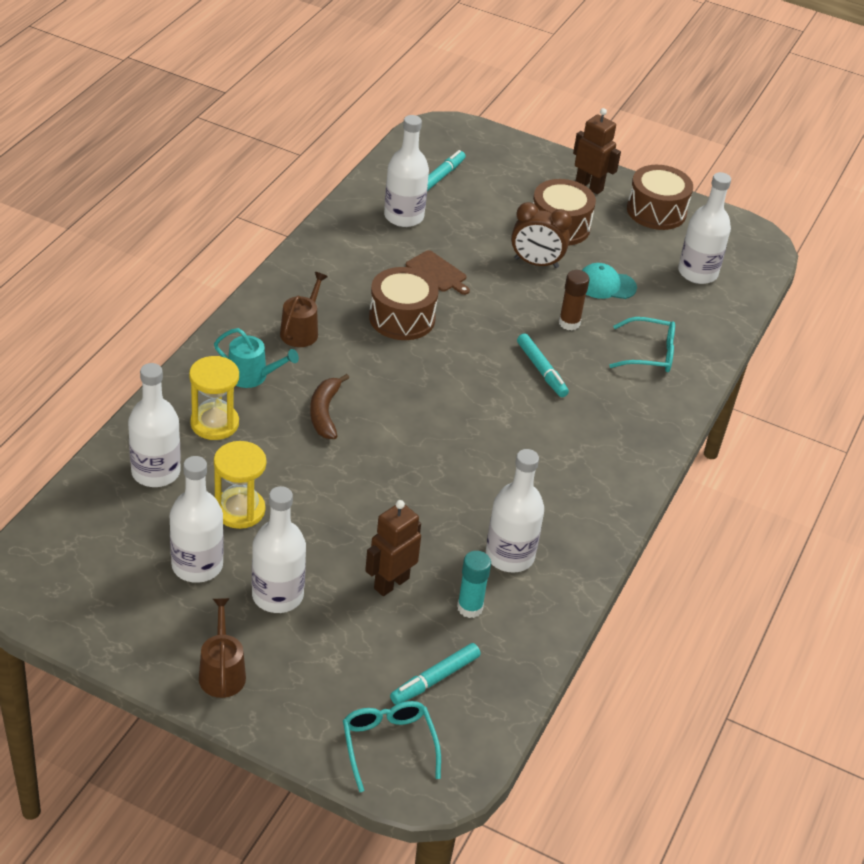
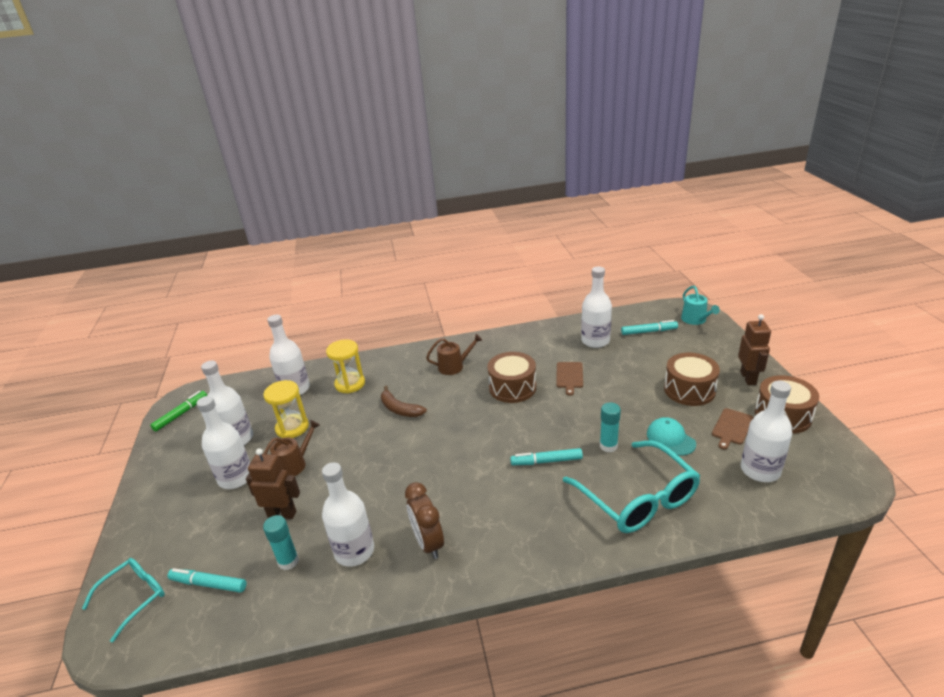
camera: 60 degrees right, 10 degrees down
(58, 596) = (181, 414): none -> green marker
(222, 672) = (159, 494): brown watering can -> brown watering can (294, 464)
(252, 376) = (399, 373): turquoise watering can -> turquoise watering can (695, 320)
(324, 413) = (400, 409): brown banana -> brown banana turned 105 degrees counterclockwise
(536, 263) = (640, 402): brown clock -> brown clock (428, 543)
(541, 370) = (546, 461): turquoise marker -> turquoise marker turned 60 degrees clockwise
(569, 323) = (608, 446): brown glue stick -> turquoise glue stick
(635, 245) = (732, 427): none -> brown cutting board
(649, 354) = (637, 498): turquoise glasses -> turquoise glasses, size x1.73

